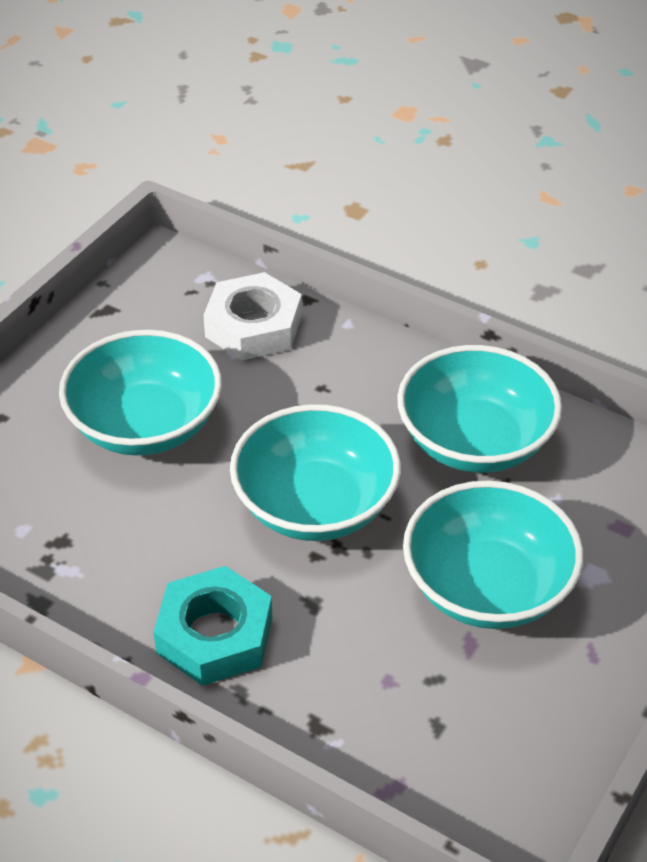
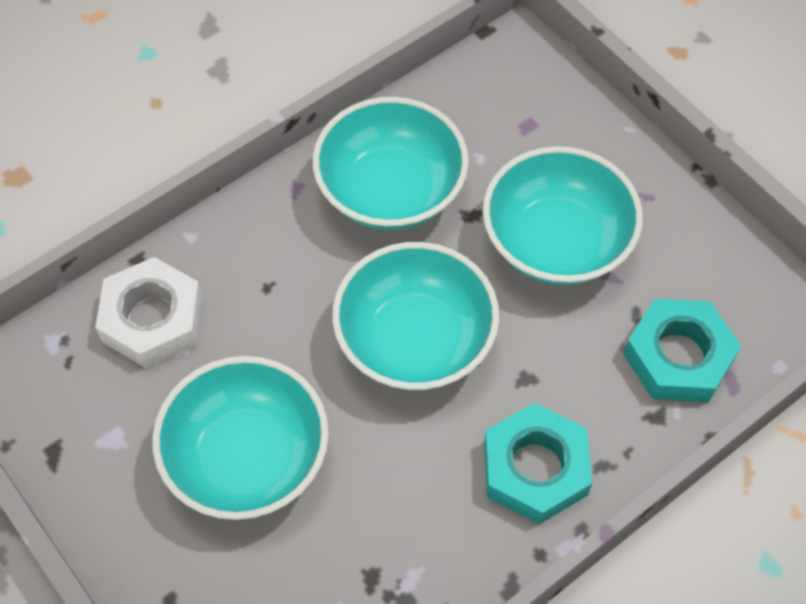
camera: 70 degrees left, 15 degrees up
(399, 729) = (678, 357): none -> turquoise nut

